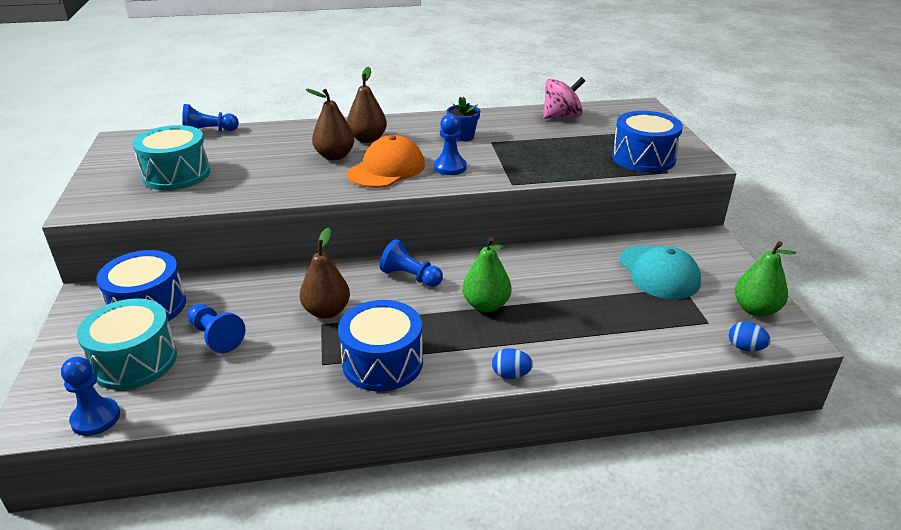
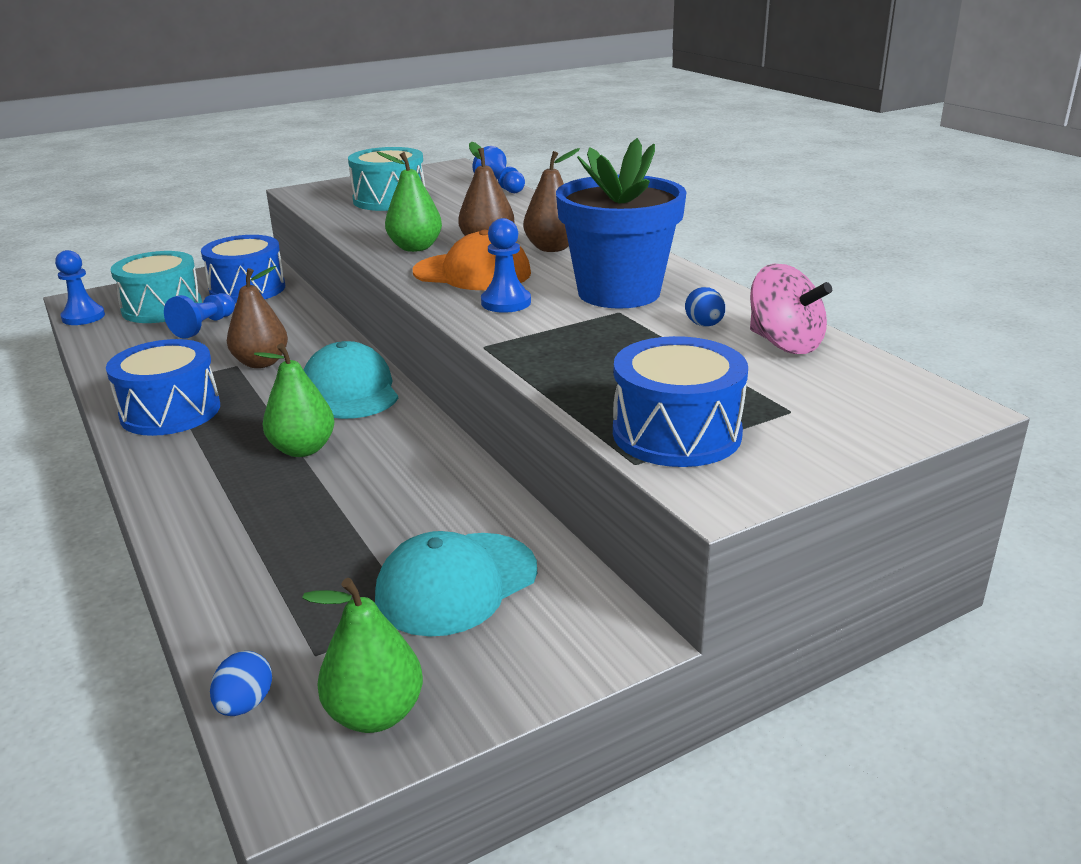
camera: 70 degrees right, 5 degrees down
(312, 180) = (415, 248): none -> green pear
(410, 277) = (350, 390): blue pawn -> turquoise cap
(463, 136) = (619, 292): blue flower pot -> blue flower pot, size x2.30
(511, 375) = (153, 492): blue egg -> blue egg (704, 325)

